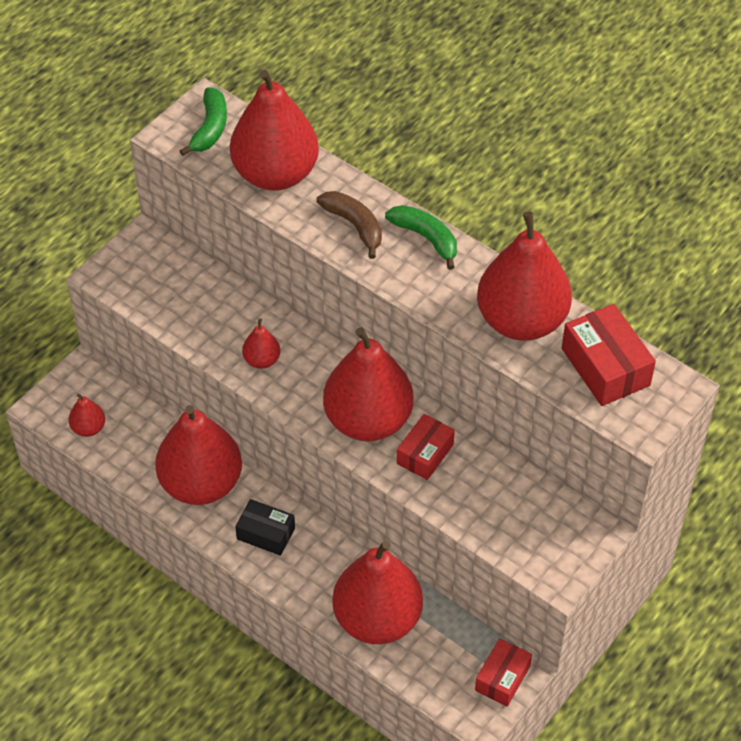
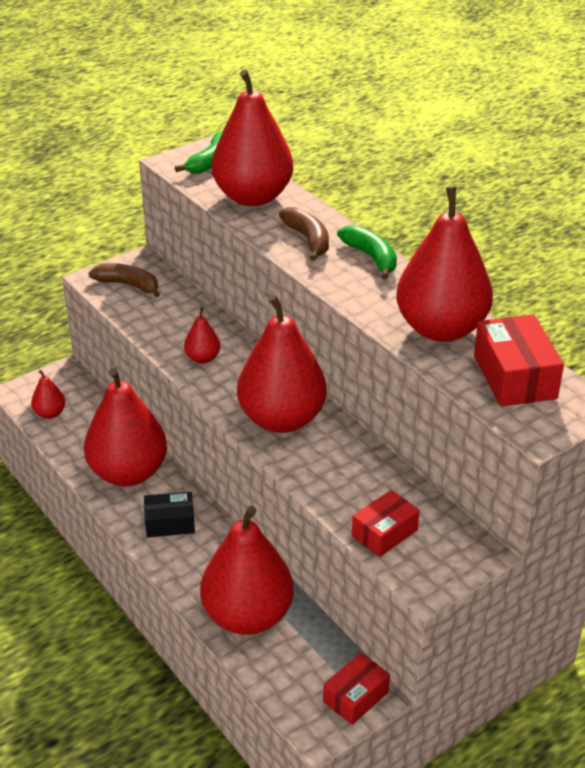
camera: 15 degrees right, 15 degrees down
(145, 276) = (128, 285): none -> brown banana
(266, 534) = (170, 523): black box -> black box turned 45 degrees counterclockwise
(425, 454) = (326, 455): red box -> red box (384, 533)

